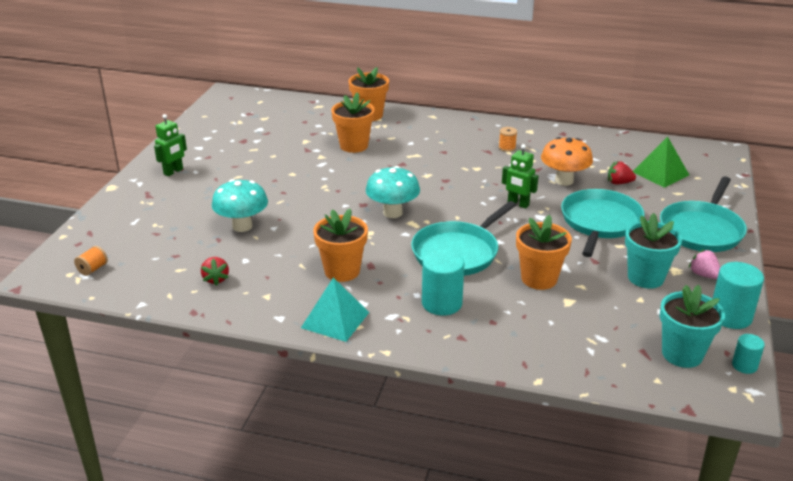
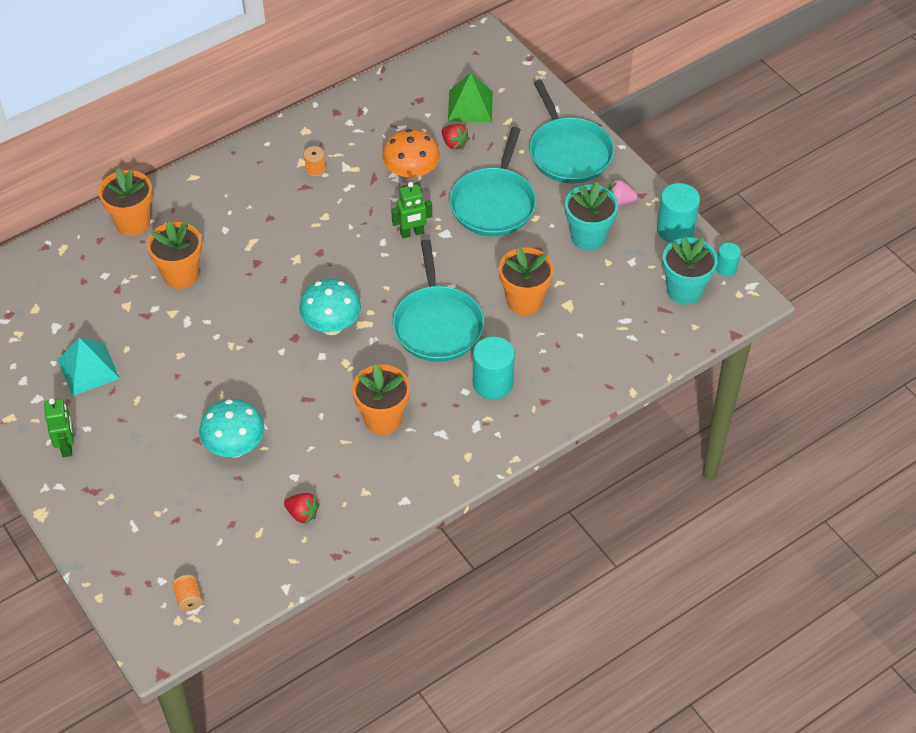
camera: 50 degrees left, 20 degrees up
(335, 320) = (444, 466): turquoise pyramid -> turquoise pyramid (88, 369)
(600, 222) = (494, 203): turquoise pan -> turquoise pan turned 135 degrees counterclockwise
(619, 183) = (454, 144): red strawberry -> red strawberry turned 90 degrees counterclockwise

